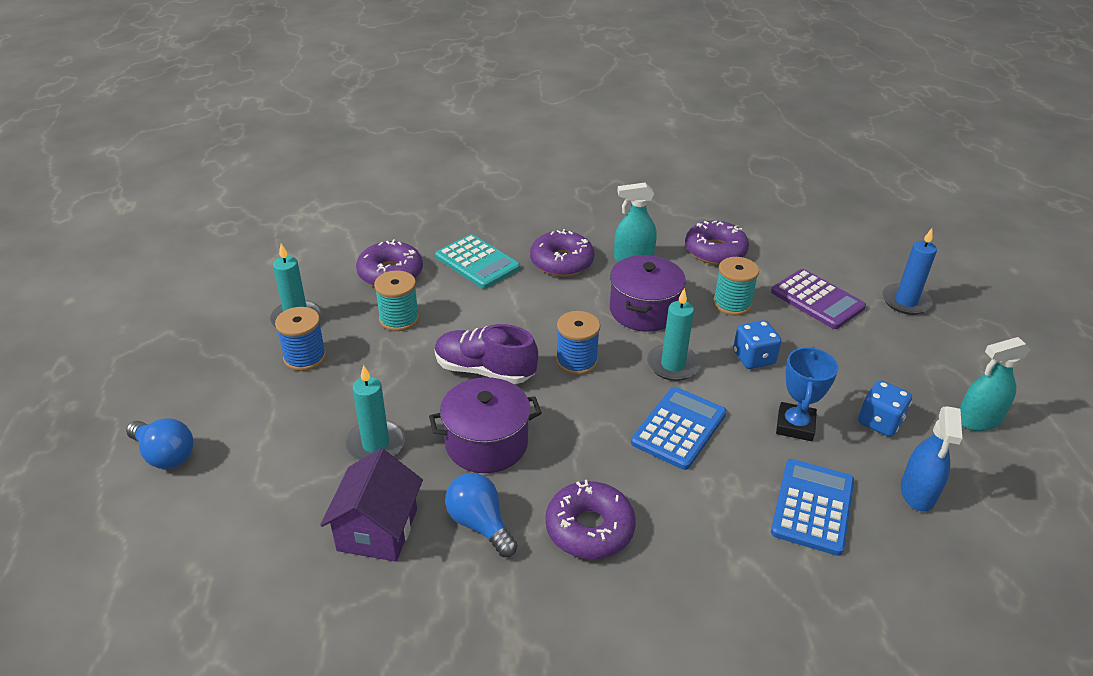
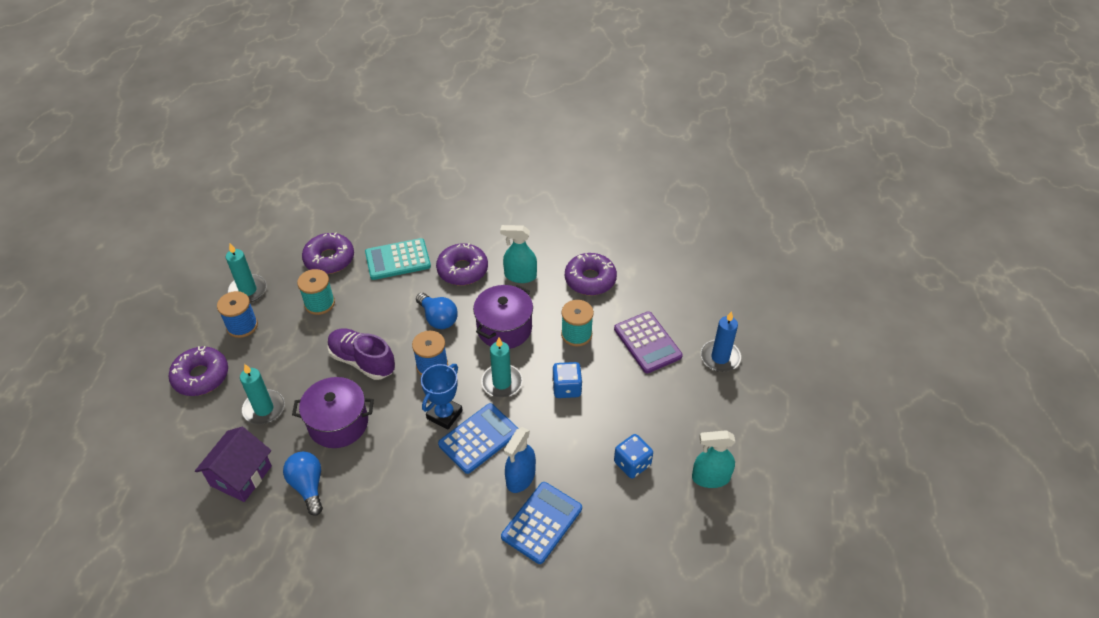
camera: 15 degrees right, 10 degrees up
(165, 455) = (127, 389): blue light bulb -> blue light bulb (438, 318)
(477, 262) = (397, 259): turquoise calculator -> turquoise calculator turned 105 degrees clockwise
(589, 528) = (378, 505): purple donut -> purple donut (201, 376)
(795, 425) = (566, 453): blue trophy -> blue trophy (444, 414)
(917, 493) = (625, 528): blue spray bottle -> blue spray bottle (520, 478)

